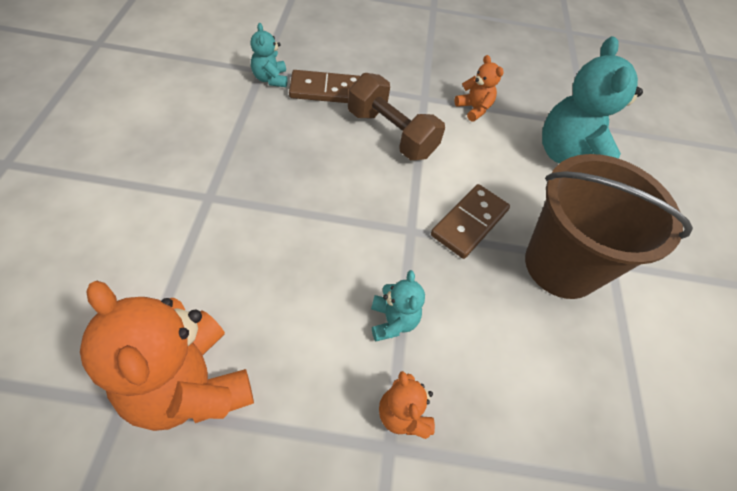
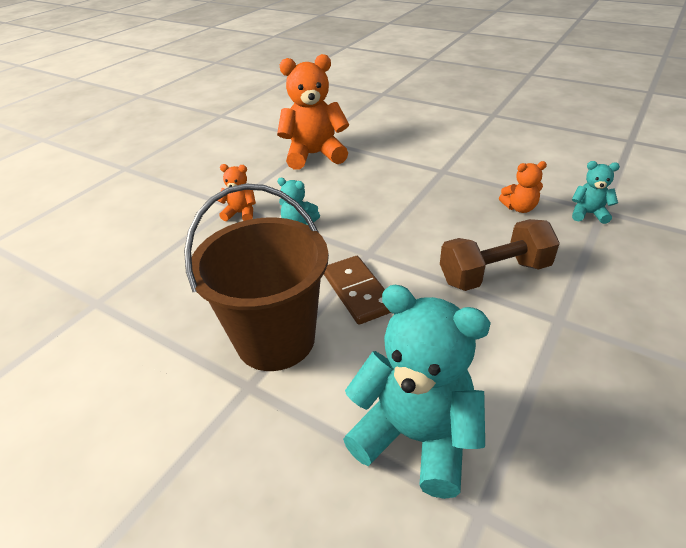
camera: 125 degrees right, 15 degrees down
(326, 90) = (570, 244): brown domino -> none
(474, 109) = (533, 363): orange teddy bear -> orange teddy bear (519, 208)

